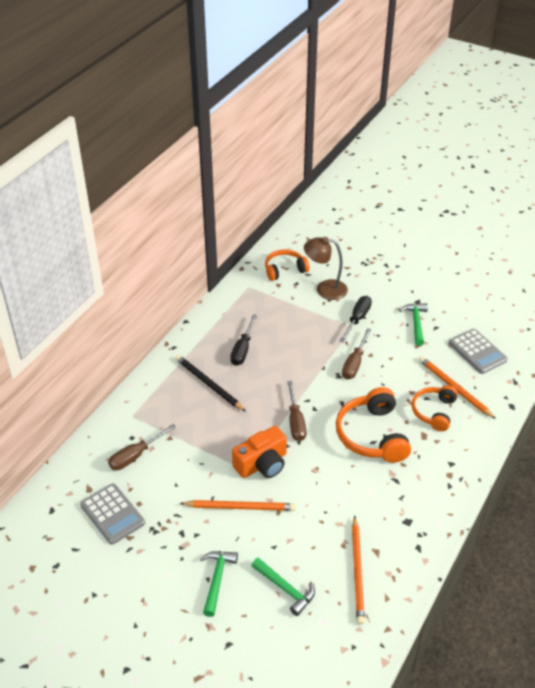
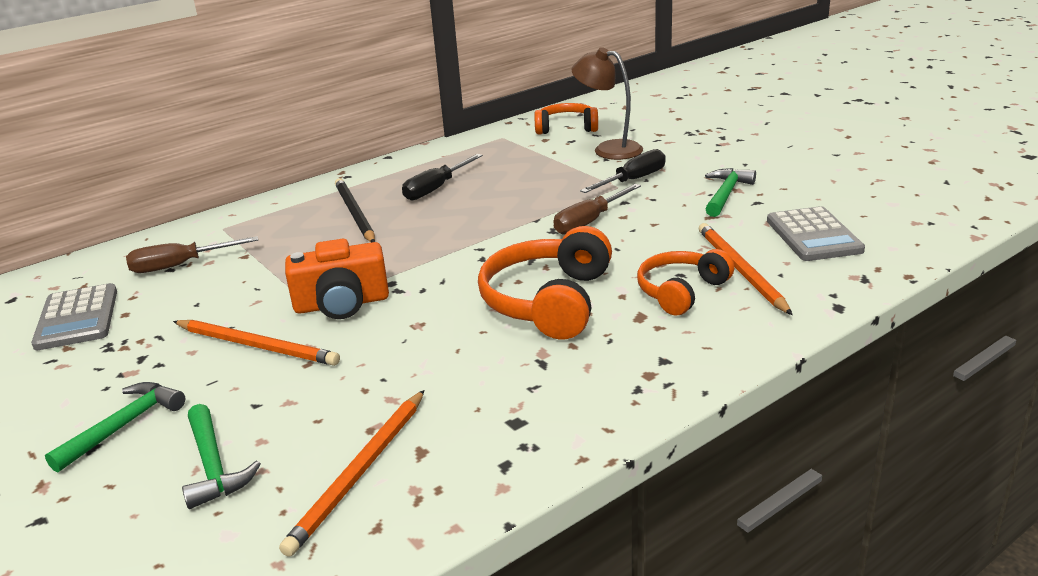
camera: 25 degrees right, 15 degrees down
(295, 421) = (439, 267): brown screwdriver -> none

